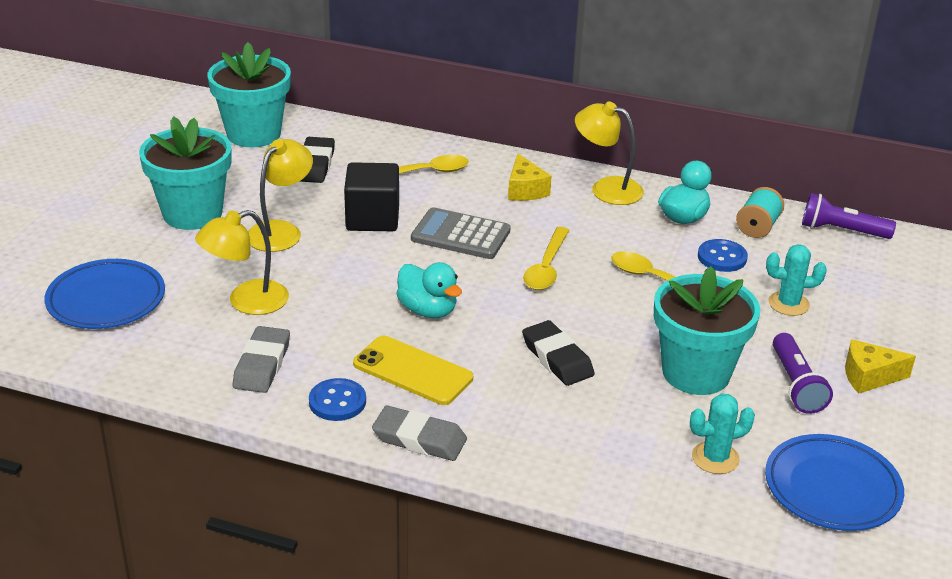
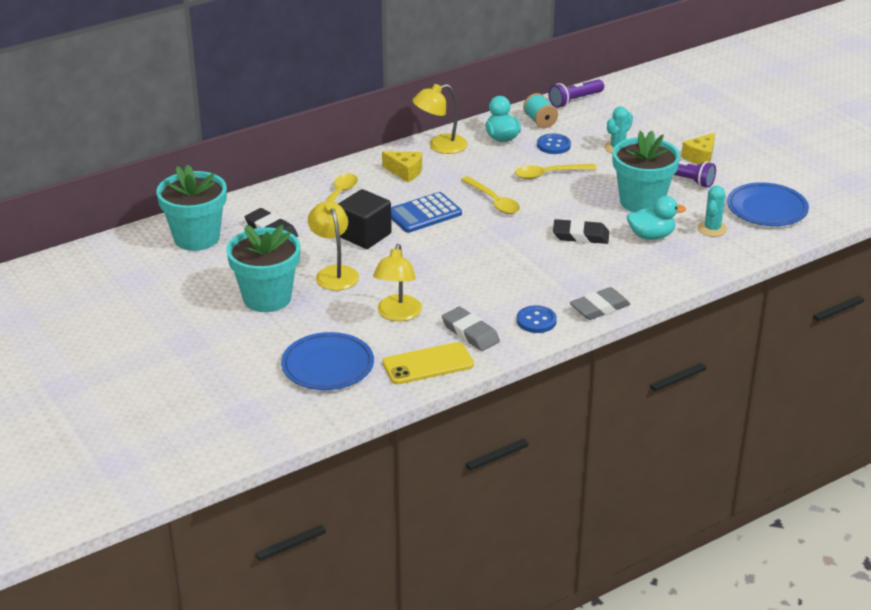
camera: 50 degrees left, 0 degrees up
(413, 371) = (537, 285): yellow phone -> yellow phone (428, 364)
(428, 310) = (486, 256): turquoise duck -> turquoise duck (651, 236)
(460, 235) = (424, 214): grey calculator -> blue calculator

